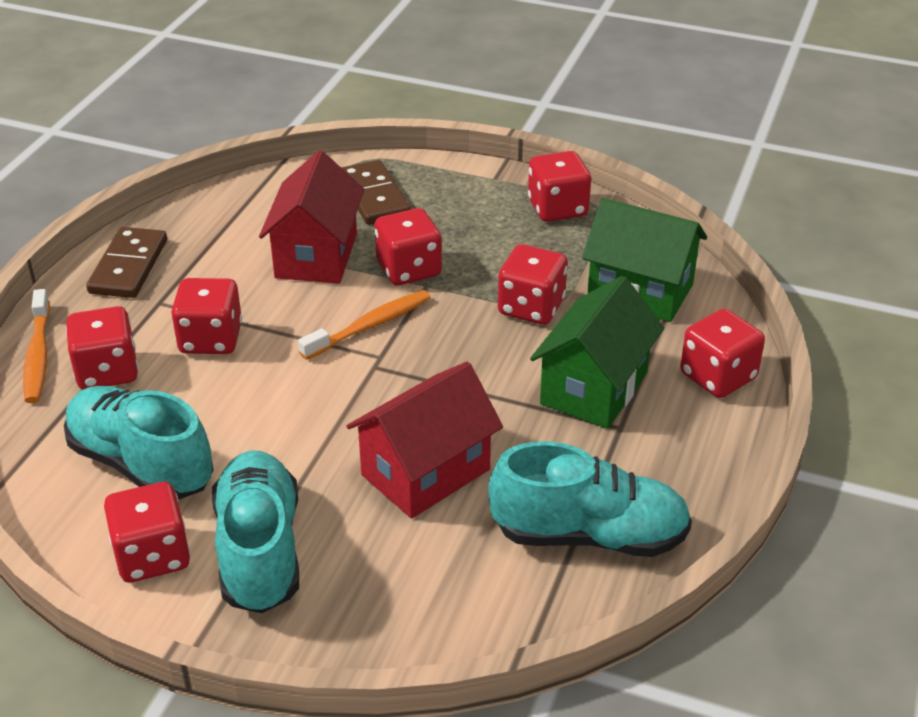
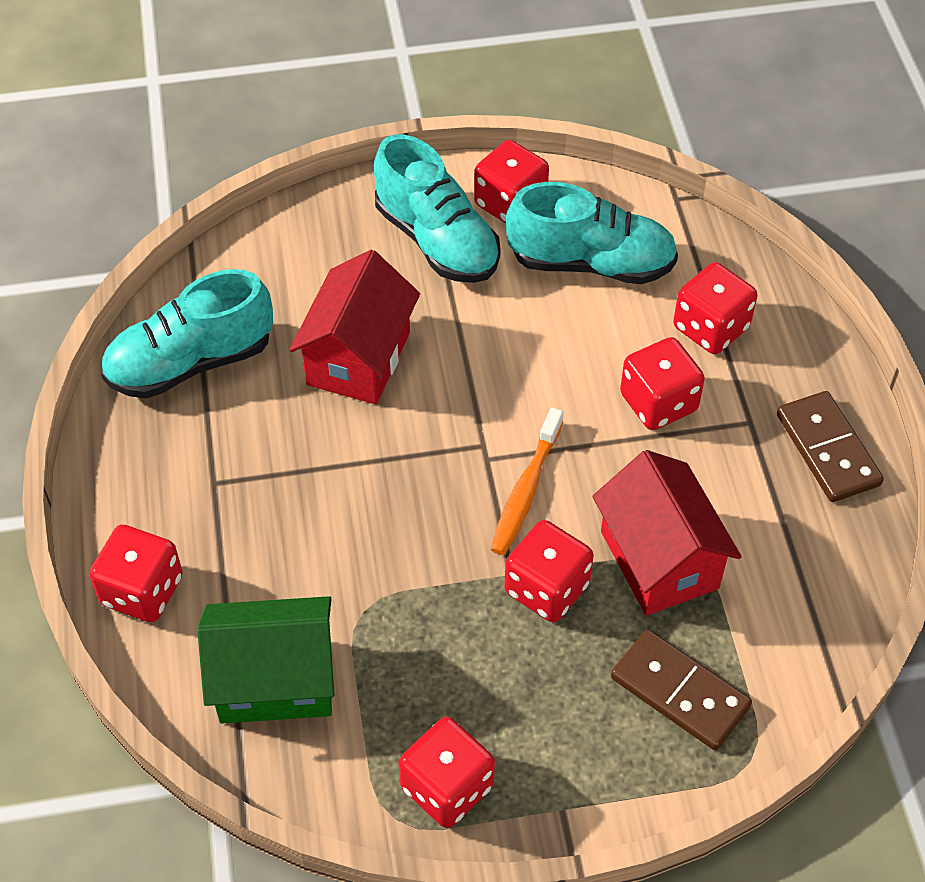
camera: 150 degrees right, 15 degrees up
(38, 355) = (787, 315): orange toothbrush -> none
(531, 307) = (381, 596): red dice -> none
(594, 388) = (260, 516): green house -> none

